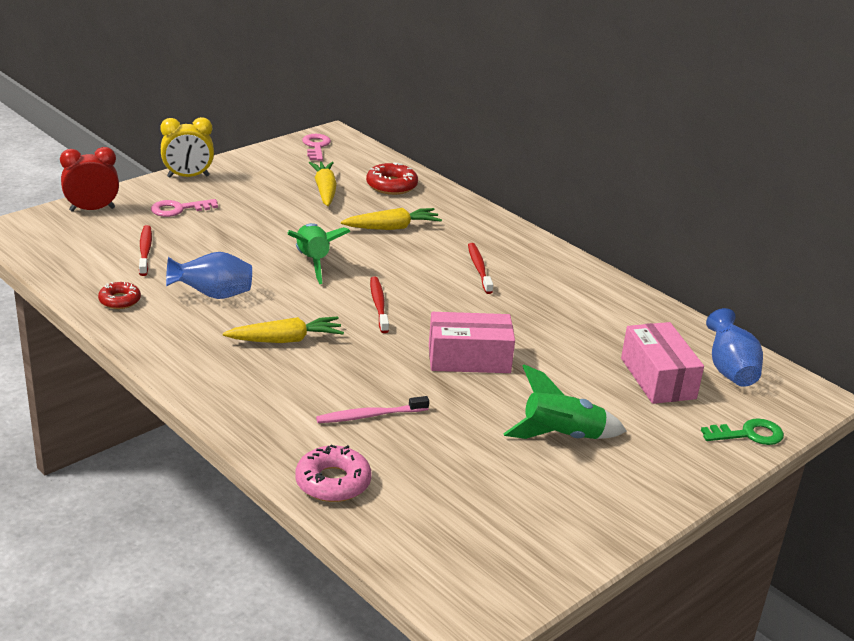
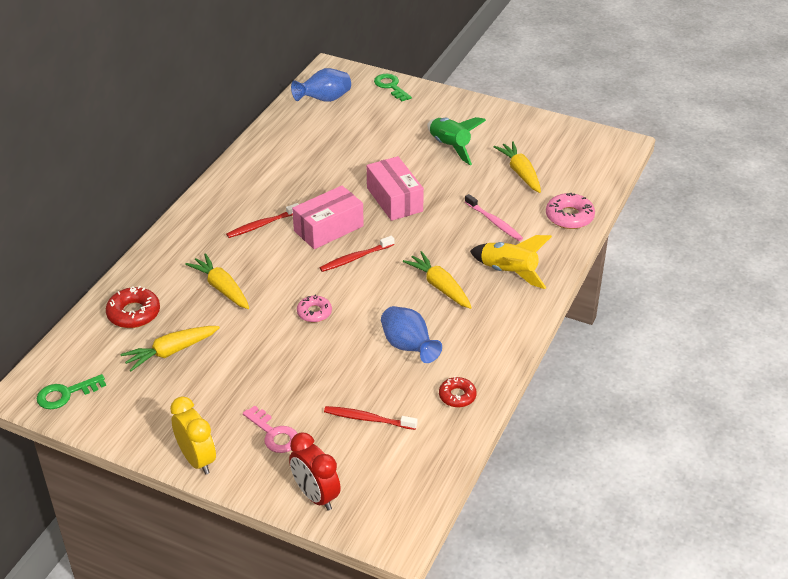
camera: 110 degrees left, 10 degrees up
(145, 251) = (368, 419): red toothbrush -> red toothbrush turned 45 degrees clockwise
(266, 393) = (509, 272): none -> yellow rocket
(313, 262) = (314, 312): green rocket -> pink donut
(316, 146) = (65, 394): pink key -> green key
(463, 476) = (520, 172): none -> yellow carrot
(658, 378) = (356, 124): pink box -> pink box (328, 228)

